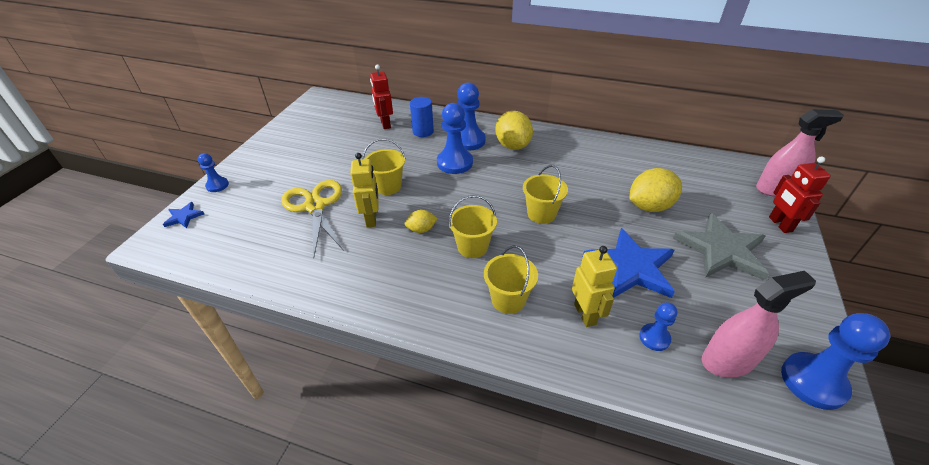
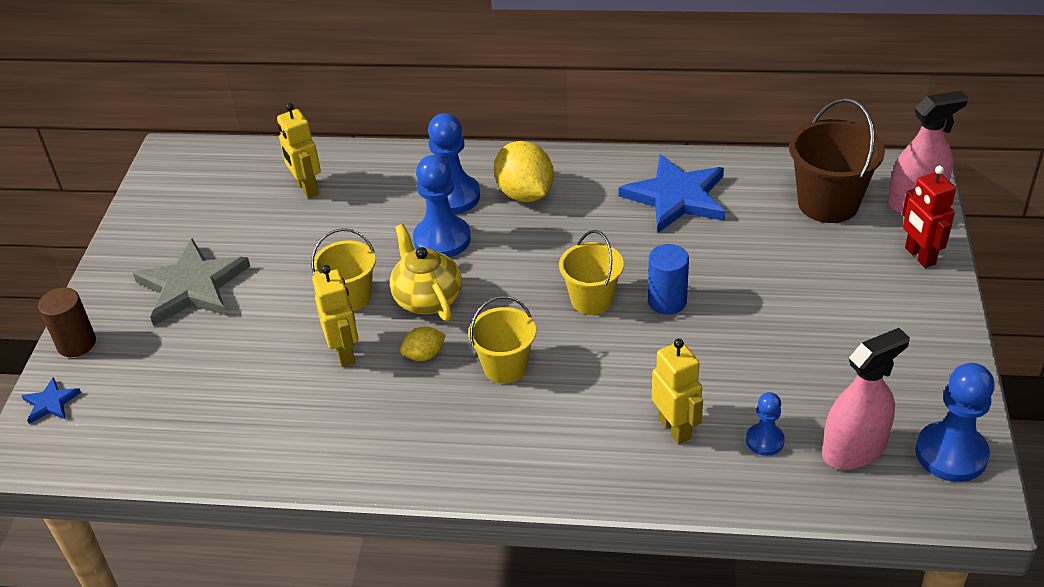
camera: 10 degrees left, 0 degrees up
(217, 185) = (76, 343): blue pawn -> brown cylinder
(315, 206) = (250, 349): yellow scissors -> none
(385, 124) = (307, 188): red robot -> yellow robot
(423, 131) = (374, 192): blue cylinder -> blue cylinder (667, 301)
(434, 195) = (427, 298): none -> yellow teapot
(508, 299) = (572, 429): yellow bucket -> none
(631, 267) = (726, 355): blue star -> blue star (676, 197)
(649, 206) = (742, 260): yellow lemon -> none
(712, 180) = (828, 203): none -> brown bucket
(721, 250) = (843, 308): grey star -> grey star (192, 286)

